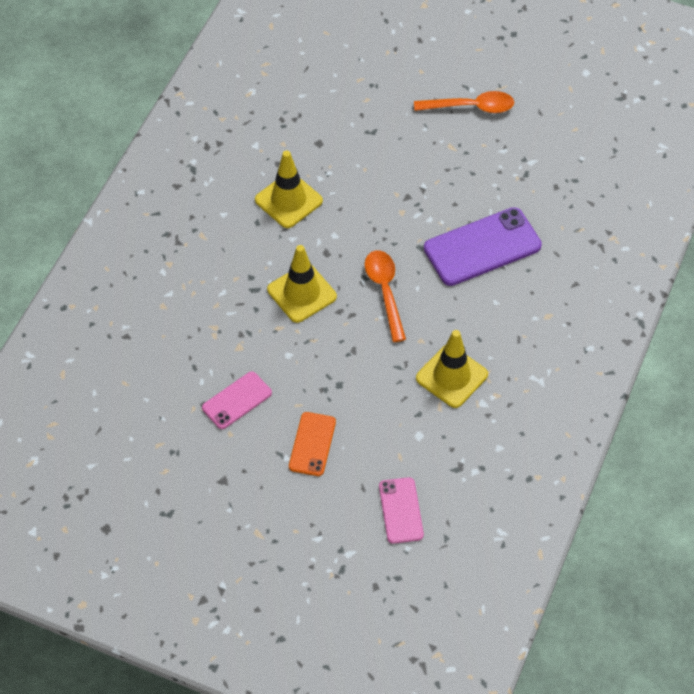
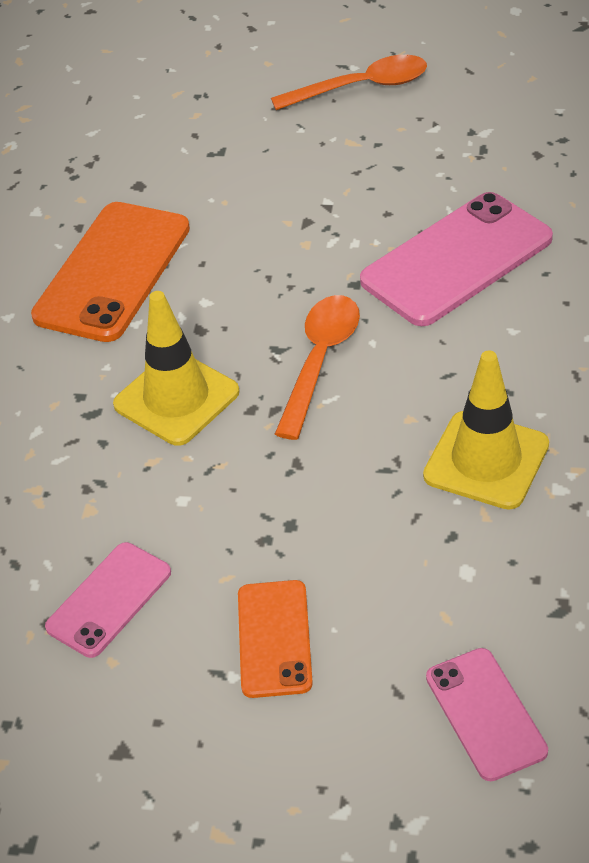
camera: 10 degrees left, 10 degrees down
(288, 200) = (112, 272): yellow traffic cone -> orange phone
(385, 292) = (320, 361): orange spoon -> orange spoon turned 45 degrees clockwise
(482, 247) = (457, 260): purple phone -> pink phone

